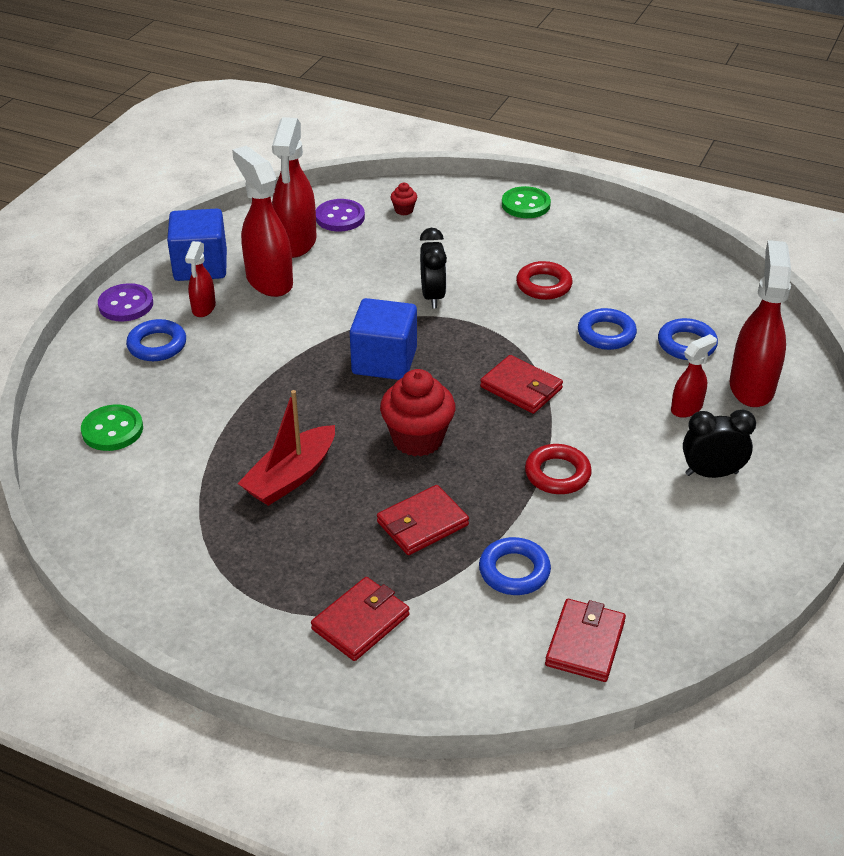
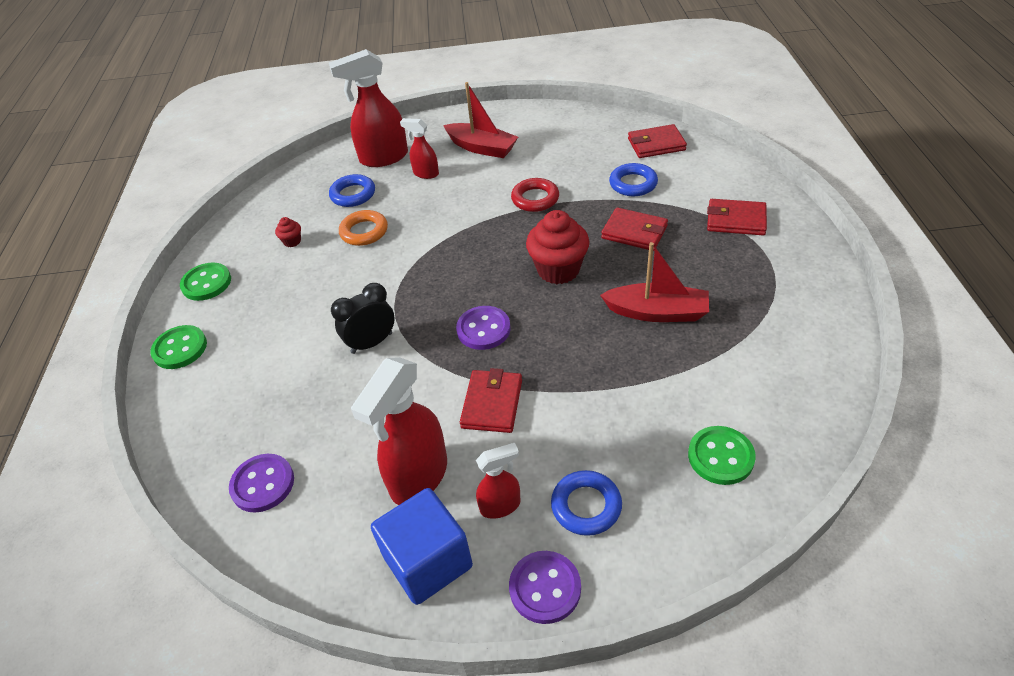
camera: 115 degrees left, 5 degrees up
(296, 243) = (334, 495): red spray bottle -> none
(384, 361) = (483, 329): blue cube -> purple button
(404, 210) = (225, 435): red cupcake -> red cupcake (292, 241)
(521, 388) = (460, 246): red wallet -> red wallet (492, 404)
(544, 285) = (315, 286): red ring -> none
(606, 229) = (206, 283): none -> green button
(606, 334) = (364, 232): blue ring -> orange ring
(711, 473) = (481, 148): black clock -> red boat

